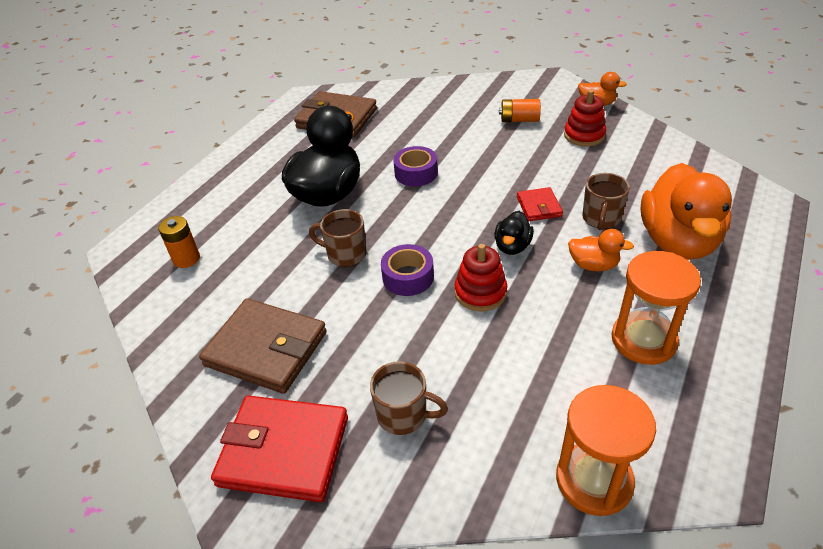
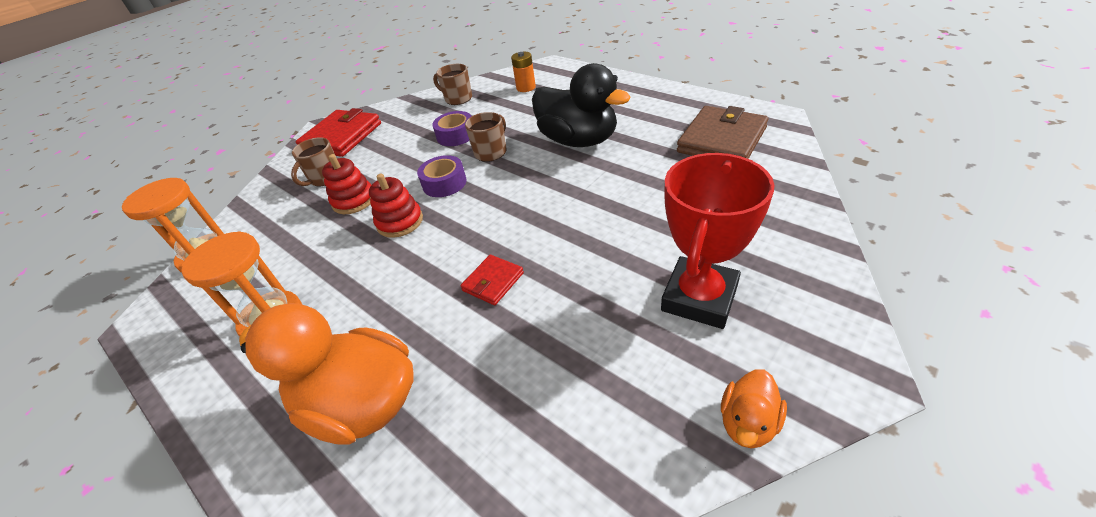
camera: 105 degrees right, 0 degrees up
(266, 349) = (419, 125): brown wallet -> none
(416, 173) = (594, 193): purple tape -> purple tape (456, 135)
(512, 246) = (443, 250): black duck -> none
(519, 120) = (699, 298): orange battery -> red trophy
(539, 207) = (493, 282): red wallet -> red wallet turned 60 degrees counterclockwise
(584, 135) = (639, 370): red stacking toy -> red stacking toy (354, 200)
(593, 265) = (379, 307): orange duck -> none
(601, 219) = (443, 335): brown mug -> brown mug (458, 99)

